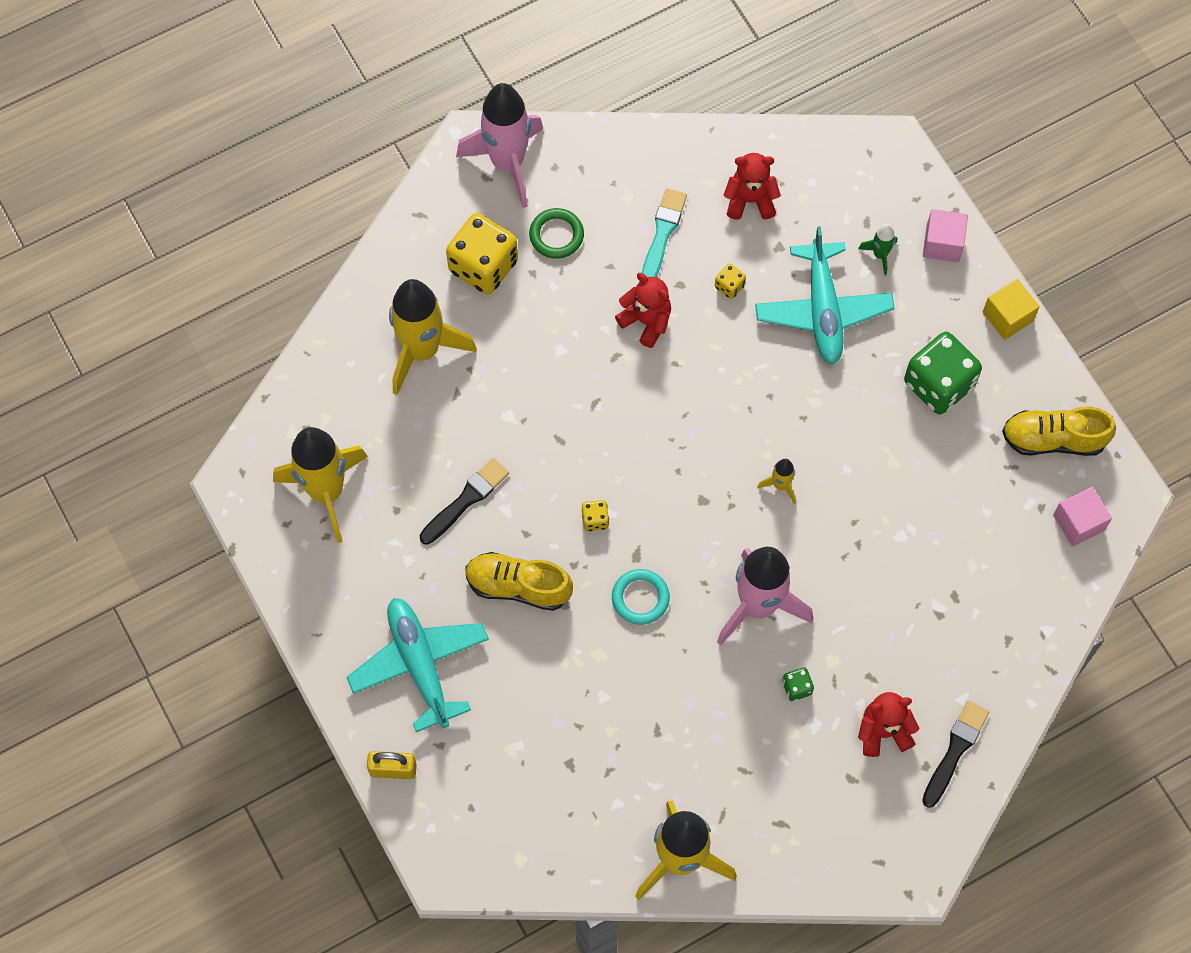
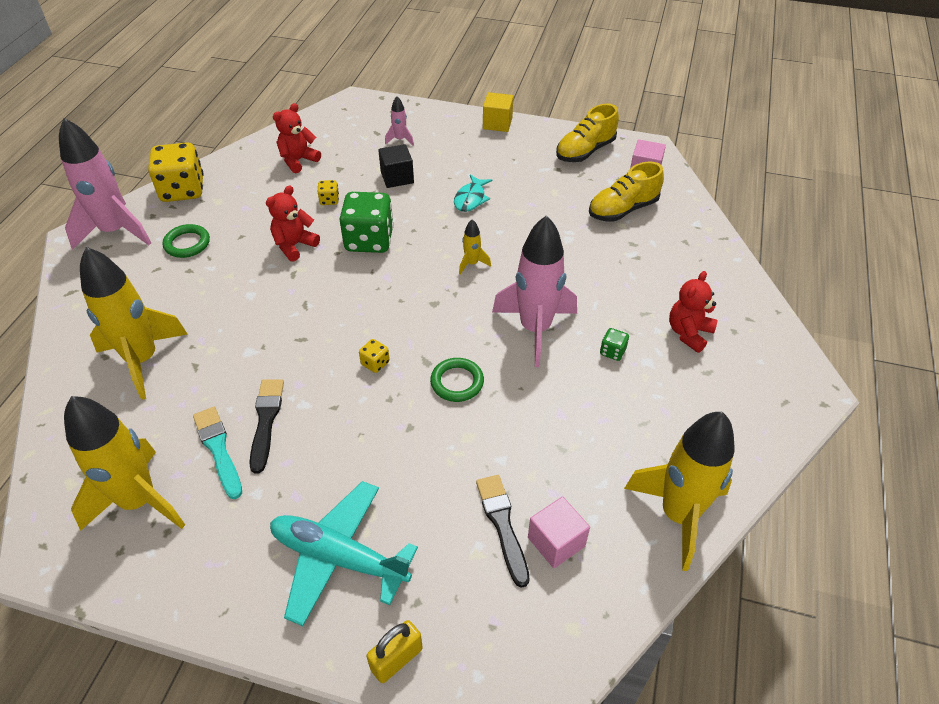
camera: 45 degrees left, 20 degrees down
(483, 266) = (147, 288): yellow dice -> yellow dice (183, 190)
(518, 586) = (363, 442): yellow shoe -> yellow shoe (623, 209)
(640, 598) = (457, 382): turquoise ring -> green ring
(646, 321) = (294, 245): red teddy bear -> red teddy bear turned 45 degrees counterclockwise
(662, 234) = (259, 203): turquoise brush -> turquoise brush (218, 449)
(823, 310) = (397, 177): turquoise plane -> black cube
(864, 403) = (471, 199): none -> turquoise fish
(880, 255) = (400, 140): green rocket -> pink rocket
(938, 384) = (499, 167): green dice -> green dice (369, 240)
(942, 243) = (427, 118): pink cube -> pink cube (556, 542)
(955, 750) = (736, 310): black brush -> black brush (502, 525)

